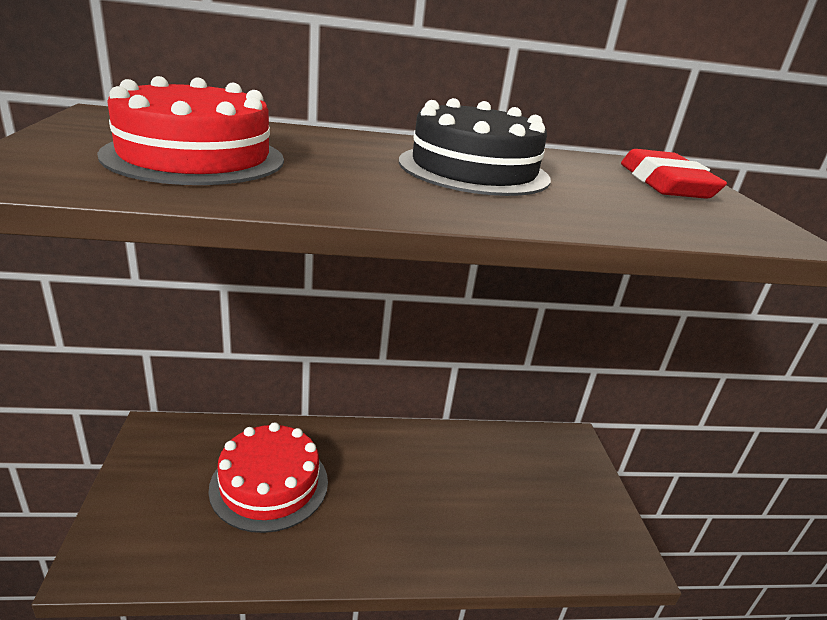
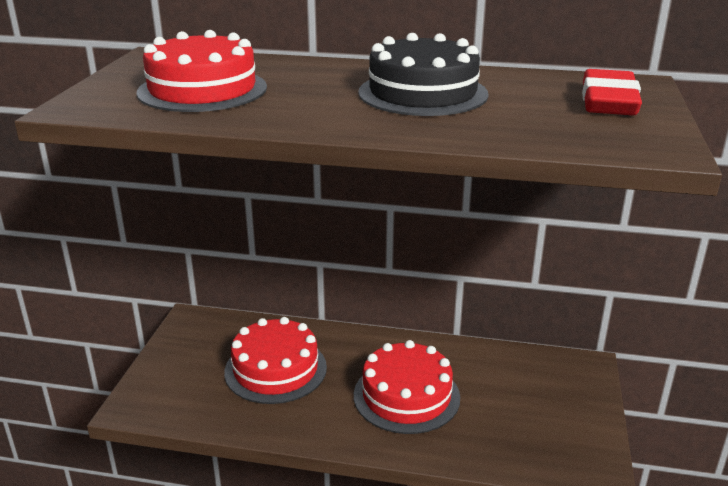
camera: 20 degrees right, 0 degrees up
(421, 498) = (406, 396): none -> red cake

